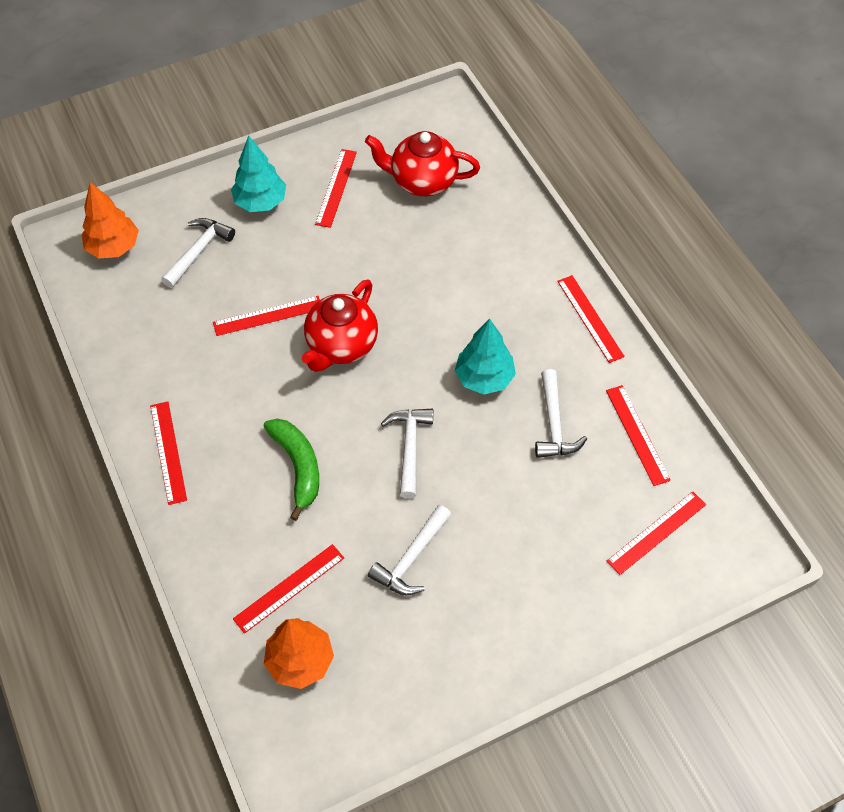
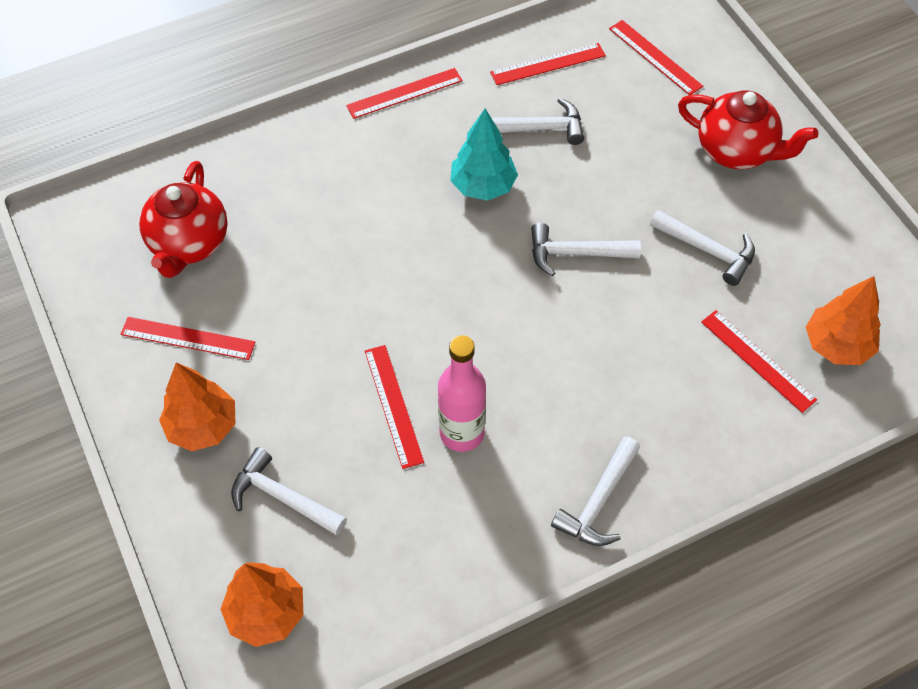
camera: 90 degrees left, 0 degrees up
(168, 452) = (598, 502): red ruler -> white hammer
(239, 360) = (462, 433): none -> pink bottle
(260, 202) = (203, 427): turquoise tree -> orange tree
(298, 467) = (608, 360): green banana -> none
(341, 345) = (439, 323): red teapot -> red teapot (736, 151)

